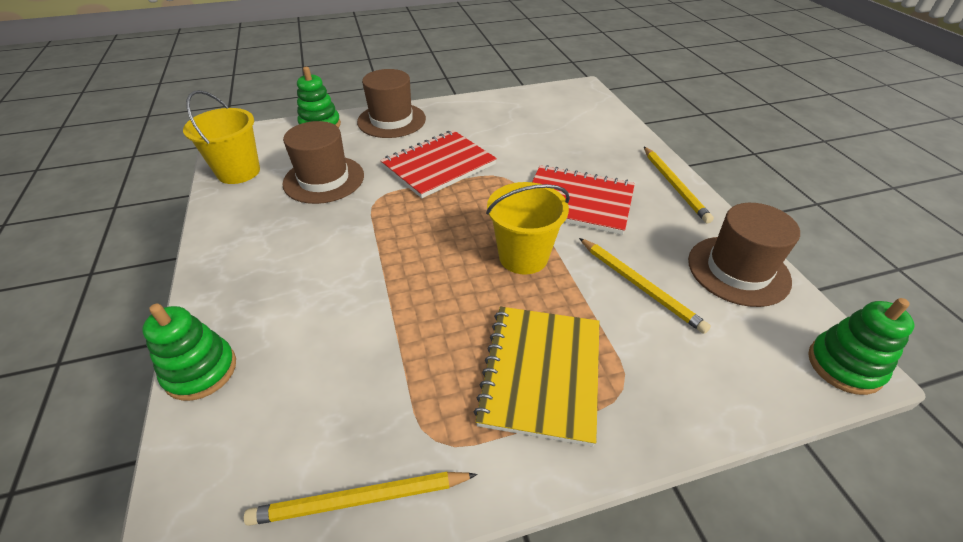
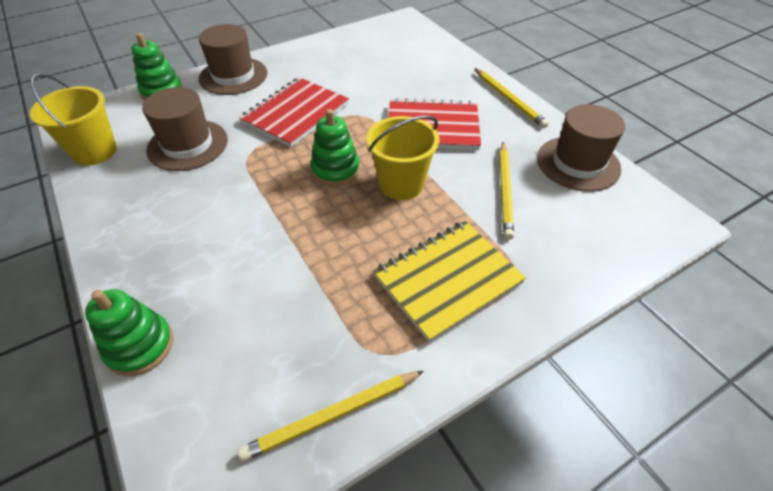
camera: 15 degrees left, 5 degrees up
(541, 373) = (447, 279): yellow notebook -> yellow notebook turned 60 degrees clockwise
(639, 286) = (505, 191): yellow pencil -> yellow pencil turned 60 degrees clockwise
(844, 365) = (672, 223): green stacking toy -> green stacking toy (335, 170)

